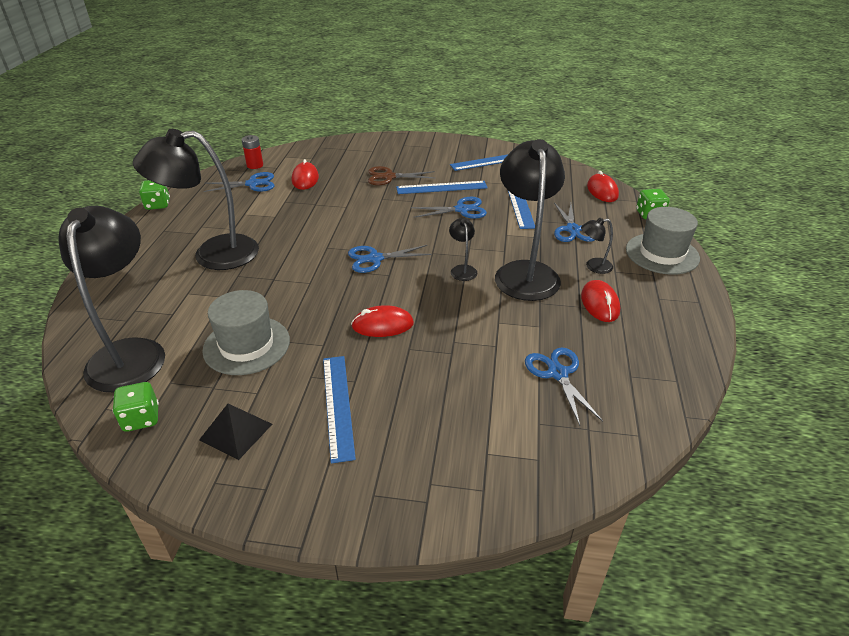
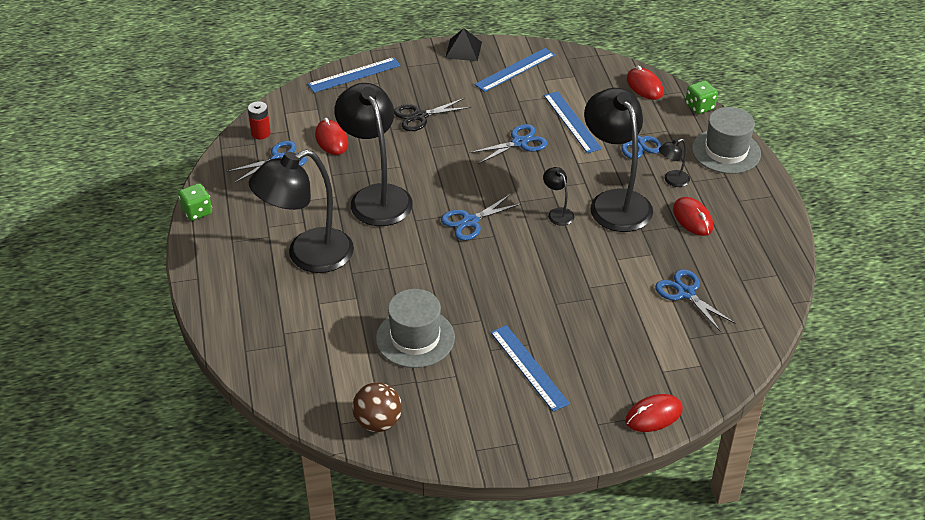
camera: 20 degrees left, 5 degrees up
(130, 353) = (318, 372): black lamp -> black lamp (376, 196)
(141, 418) = (378, 422): green dice -> brown ball
(236, 432) = (463, 410): black pyramid -> black pyramid (463, 50)
(382, 325) = (520, 288): red mouse -> red mouse (653, 415)
(389, 177) = (420, 116): brown scissors -> black scissors
(441, 187) = (483, 118): blue ruler -> blue ruler (354, 75)

